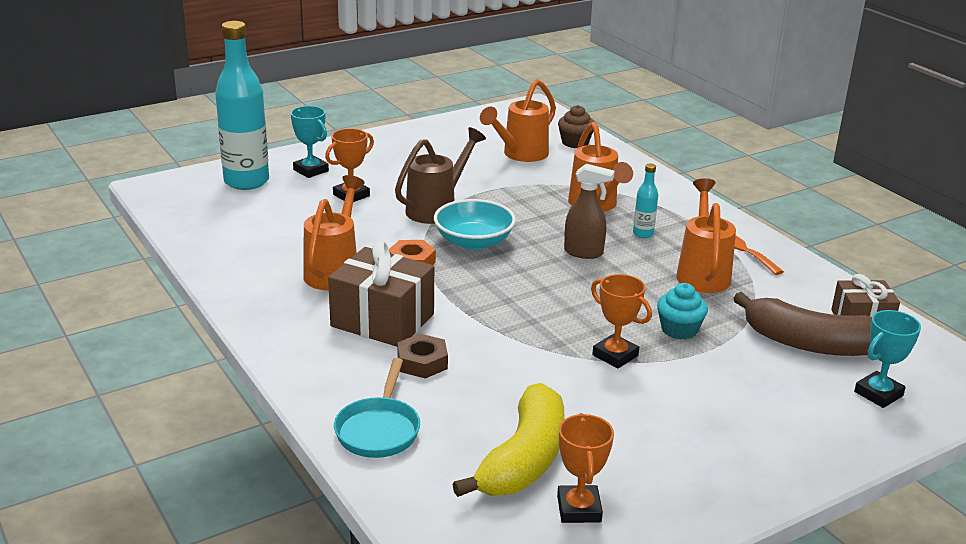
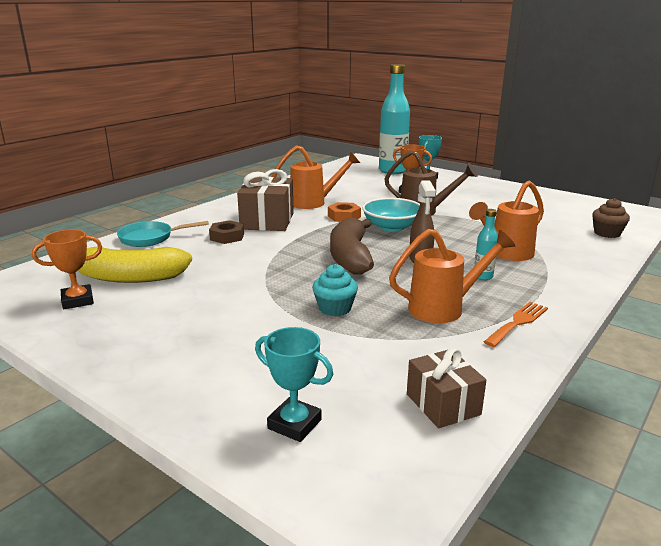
camera: 70 degrees right, 5 degrees down
(520, 155) = (548, 220): orange watering can -> none
(615, 355) = (275, 289): orange trophy -> none
(810, 344) = (364, 374): brown banana -> brown banana (350, 257)

